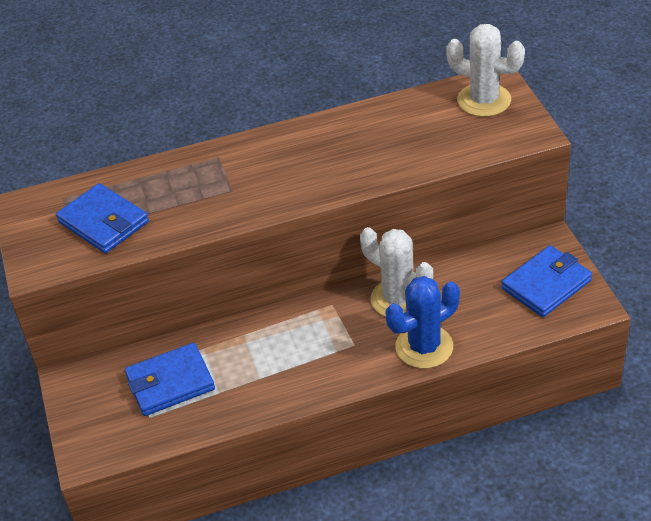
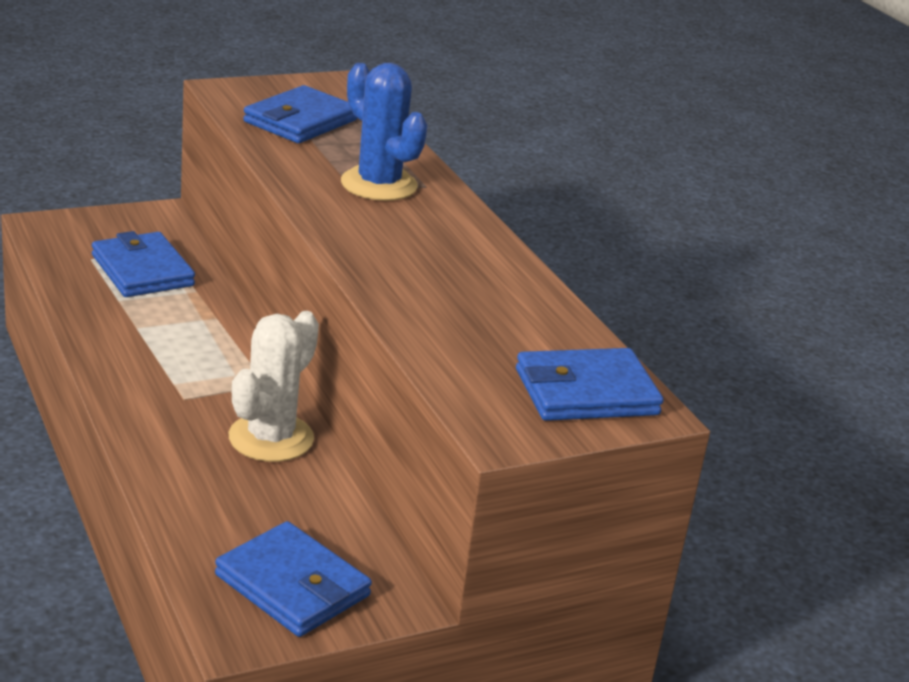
camera: 75 degrees right, 15 degrees down
(424, 347) = (170, 456): blue cactus -> blue cactus (379, 184)
(484, 100) = (586, 392): white cactus -> blue wallet

